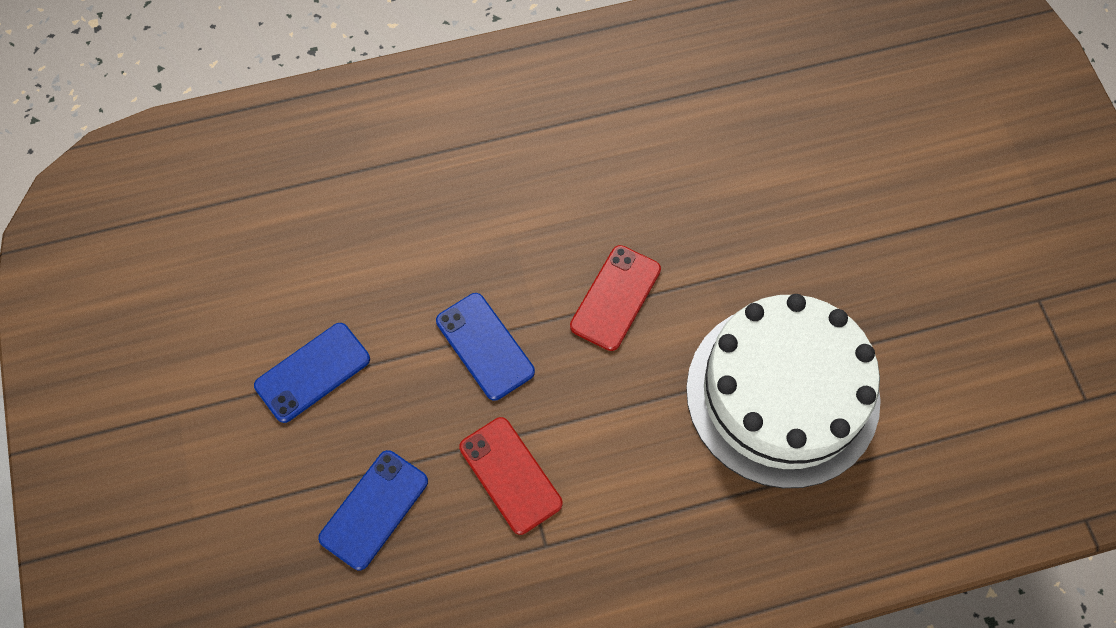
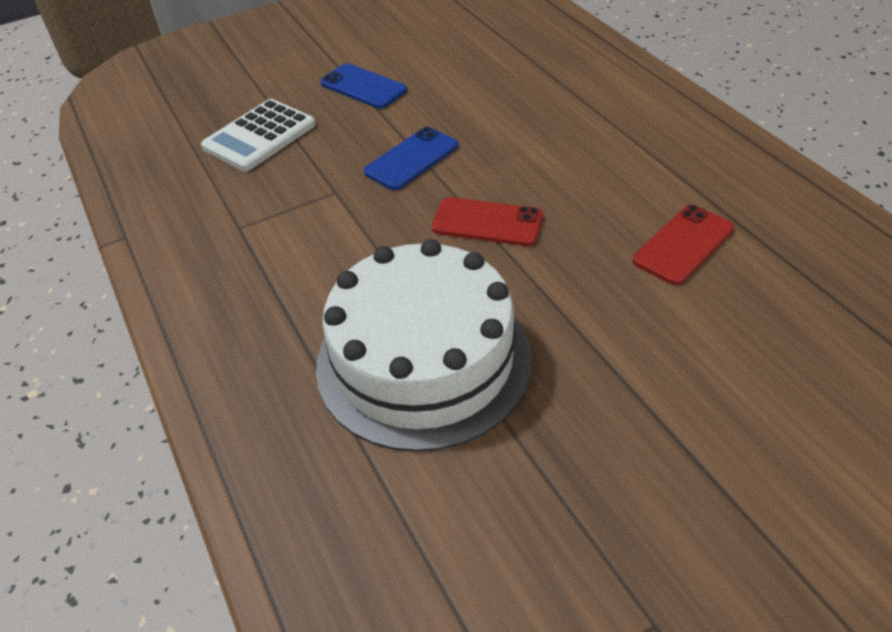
camera: 80 degrees right, 20 degrees down
(374, 509) = (259, 136): blue phone -> white calculator
(510, 475) = (299, 196): red phone -> red phone (683, 245)

